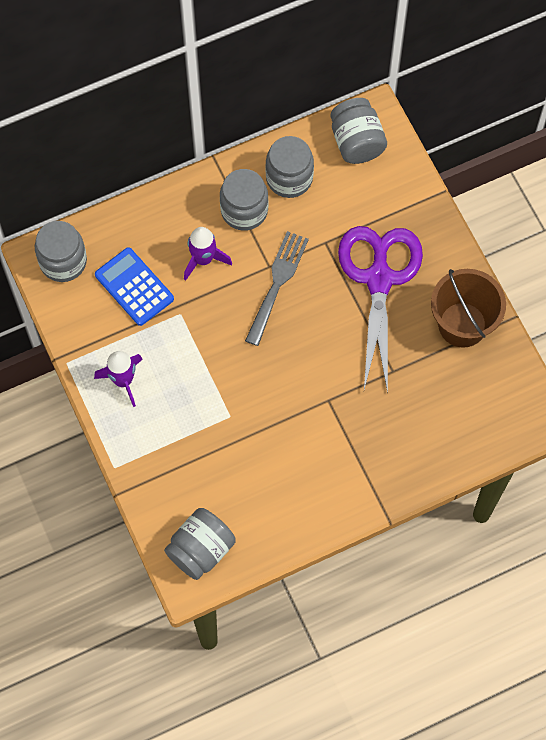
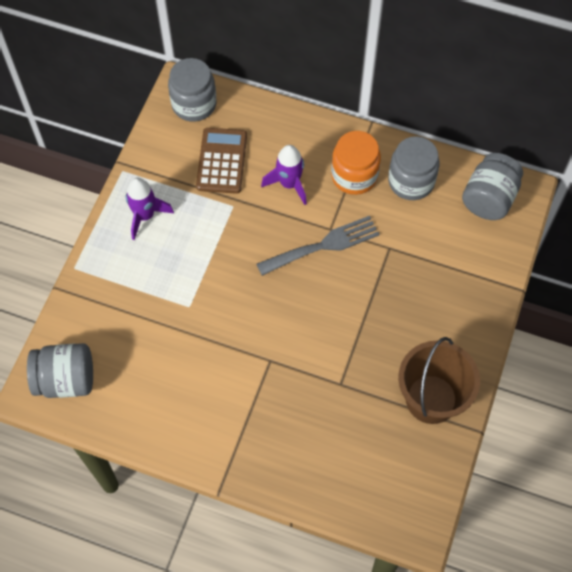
camera: 45 degrees right, 5 degrees down
(134, 287) = (222, 161): blue calculator -> brown calculator
(244, 210) = (354, 176): grey jar -> orange jar
(379, 279) = (402, 308): purple scissors -> none

